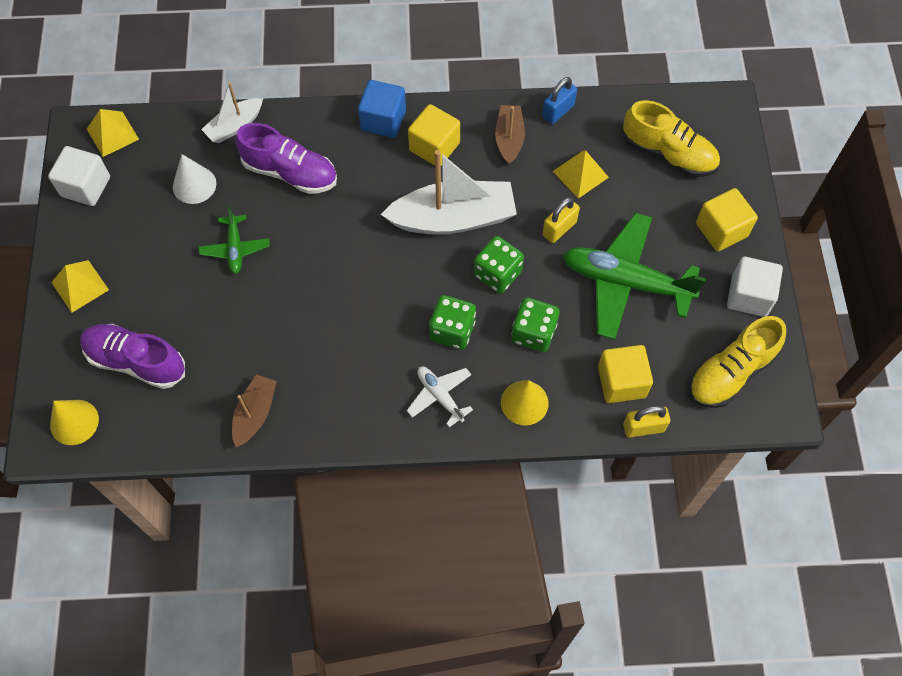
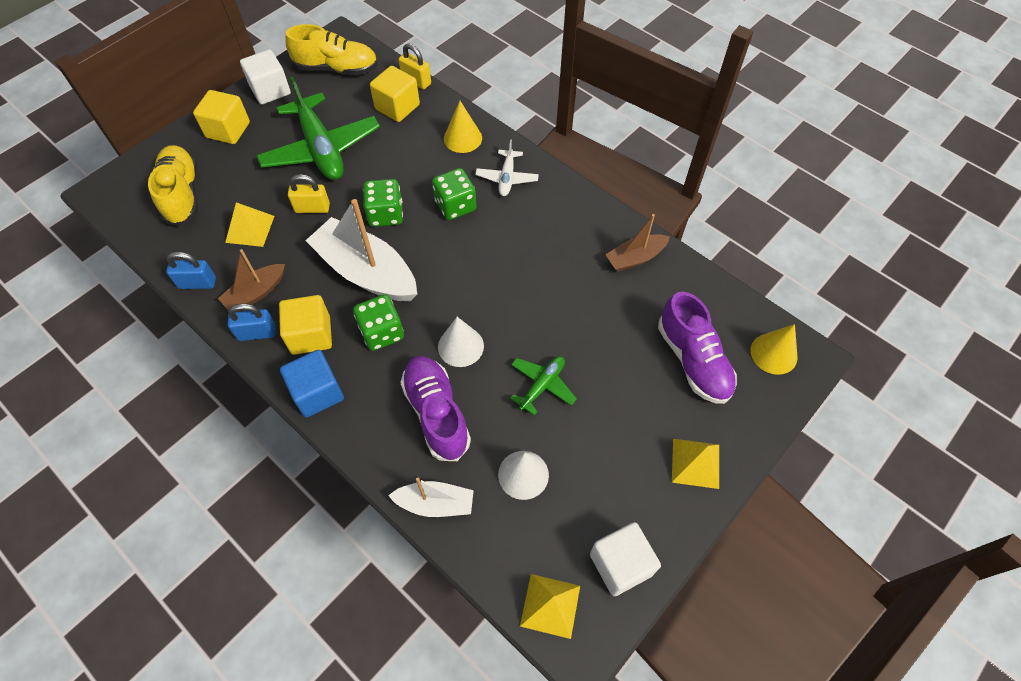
camera: 135 degrees left, 5 degrees down
(322, 226) = (460, 346): none -> white cone
(471, 118) = (257, 333): none -> blue padlock
(533, 333) = (410, 166): green dice -> green dice (382, 332)

